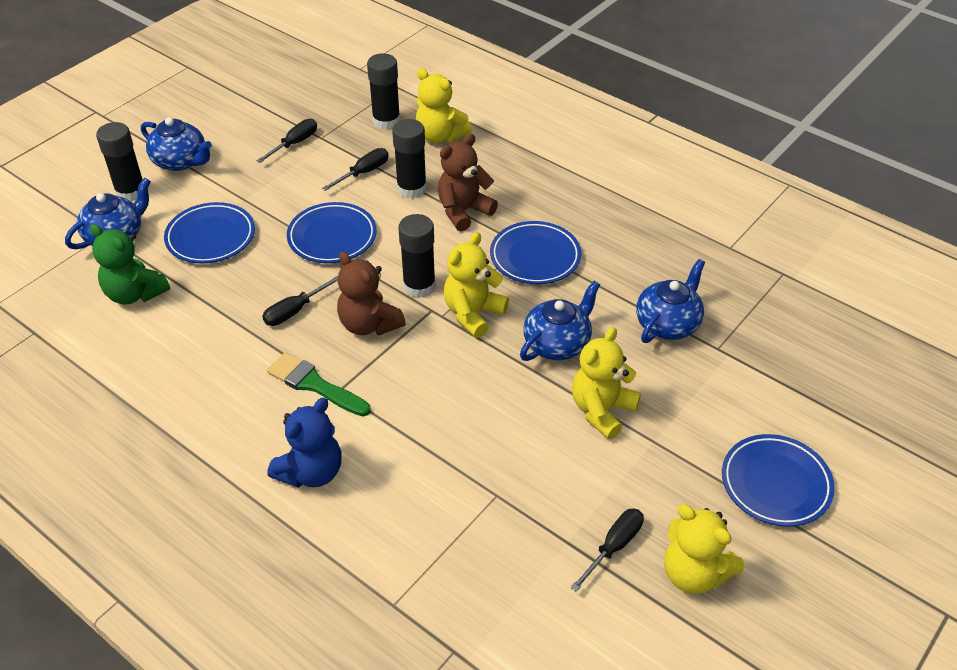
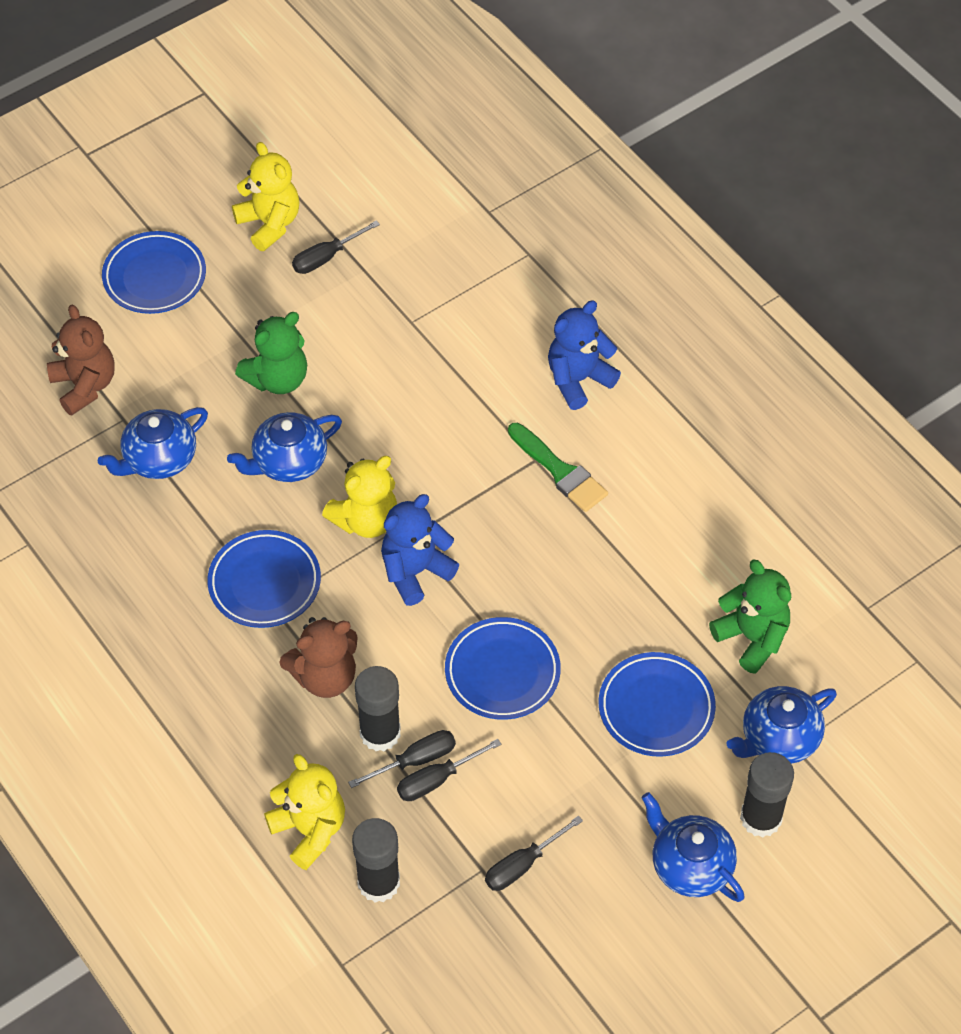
camera: 165 degrees left, 10 degrees up
(295, 311) = (566, 570): black screwdriver -> black screwdriver (415, 760)
(369, 324) = (486, 532): brown teddy bear -> brown teddy bear (85, 386)
(419, 286) = (415, 571): black glue stick -> blue teddy bear
(602, 410) = (277, 379): yellow teddy bear -> green teddy bear

